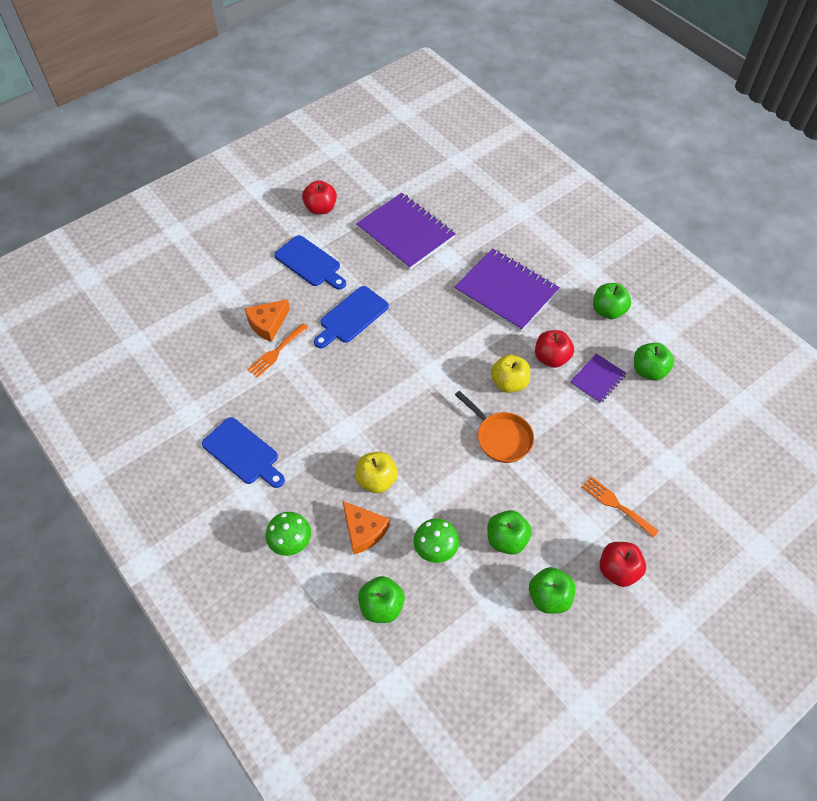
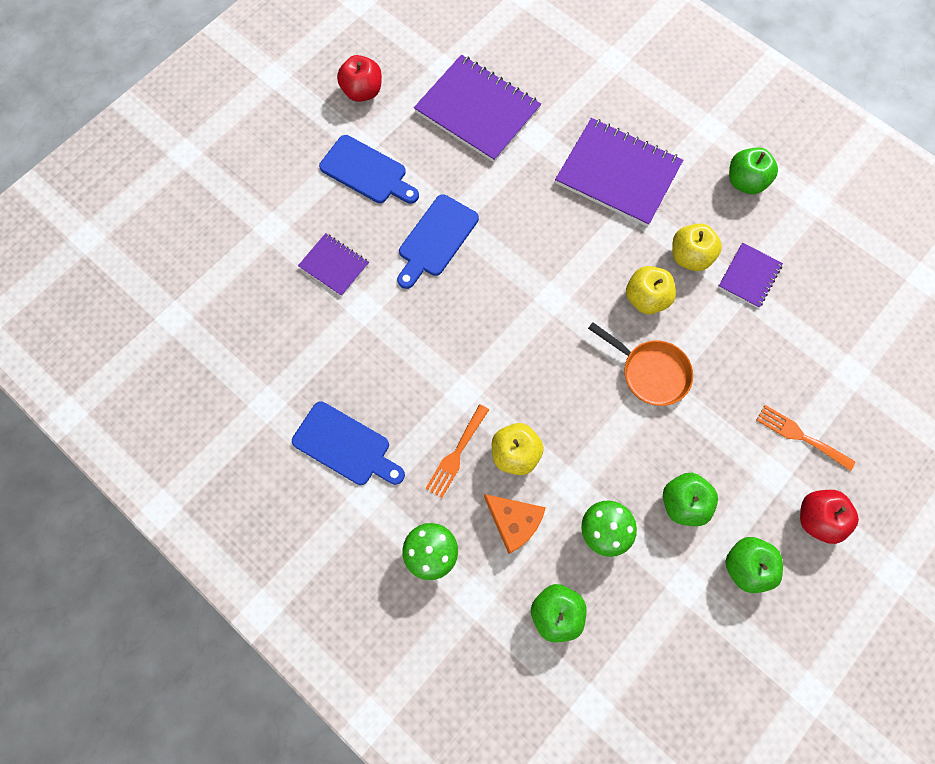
camera: 10 degrees left, 15 degrees up
(268, 324) = (334, 265): orange cheese -> purple notebook
(276, 352) = (354, 303): orange fork -> orange fork (456, 454)
(551, 358) = (689, 256): red apple -> yellow apple
(649, 371) = (807, 255): green apple -> none

